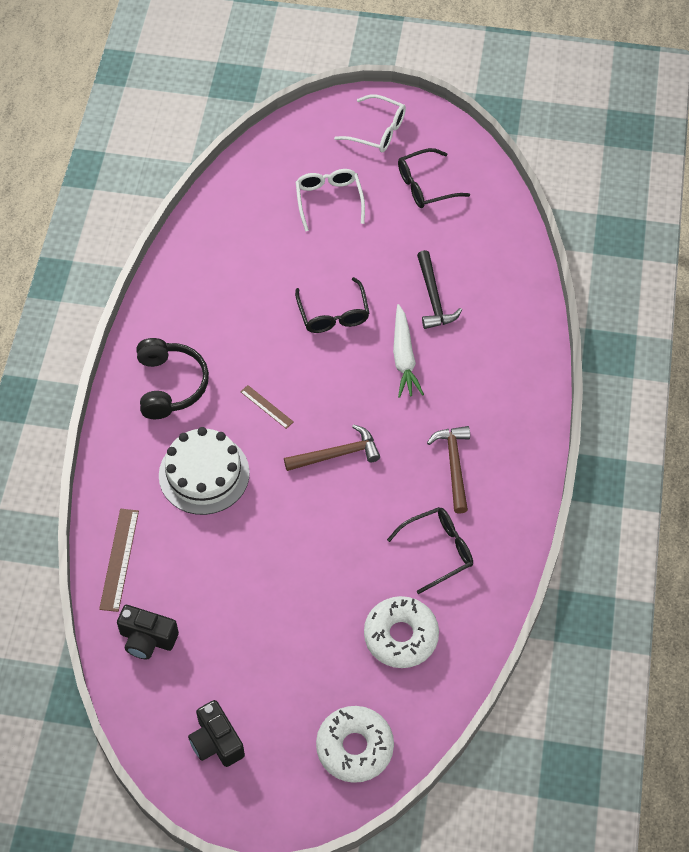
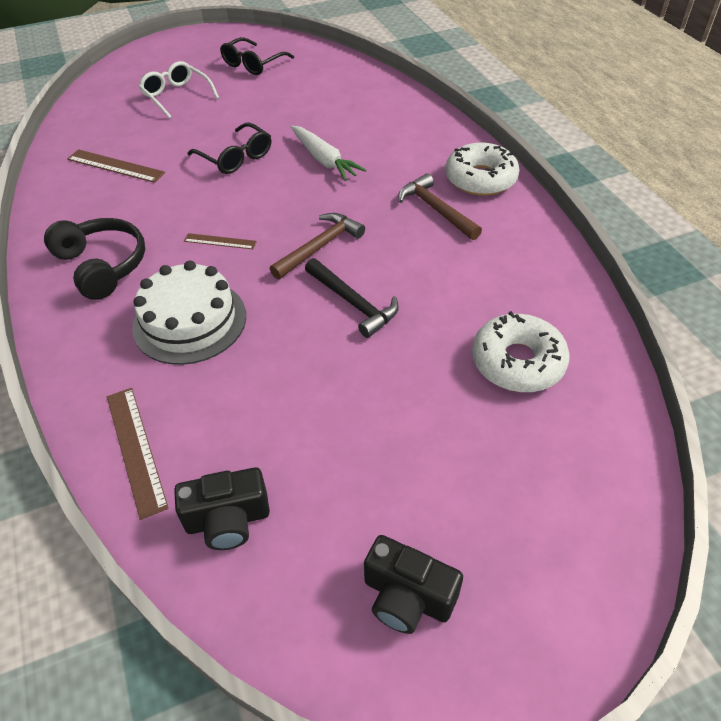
camera: 30 degrees left, 10 degrees down
(231, 272) = (115, 166): none -> brown ruler
(354, 747) = (575, 500): white donut -> white donut (480, 179)
(377, 131) = (189, 50): white glasses -> none
(433, 298) = (316, 118): black hammer -> black hammer (353, 303)
(438, 550) = (483, 275): black glasses -> none

